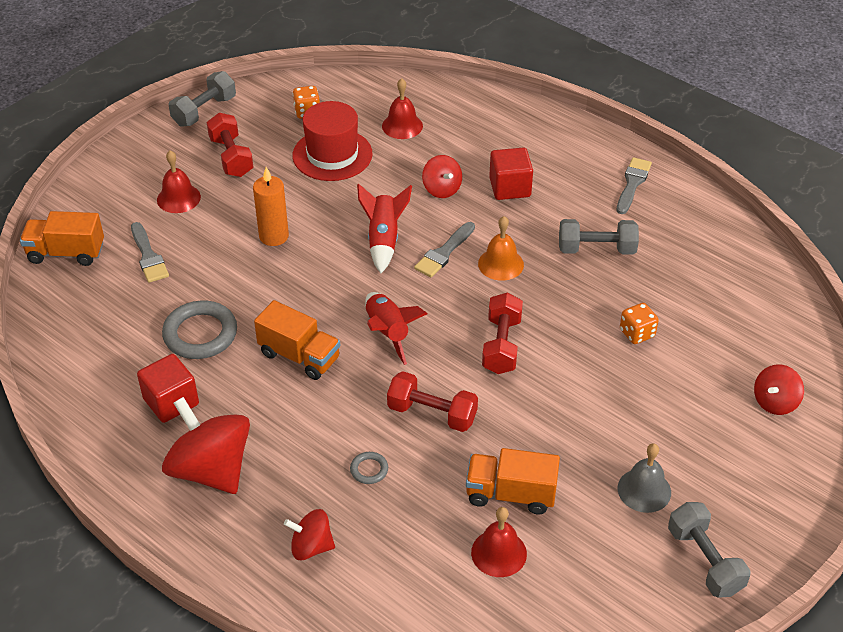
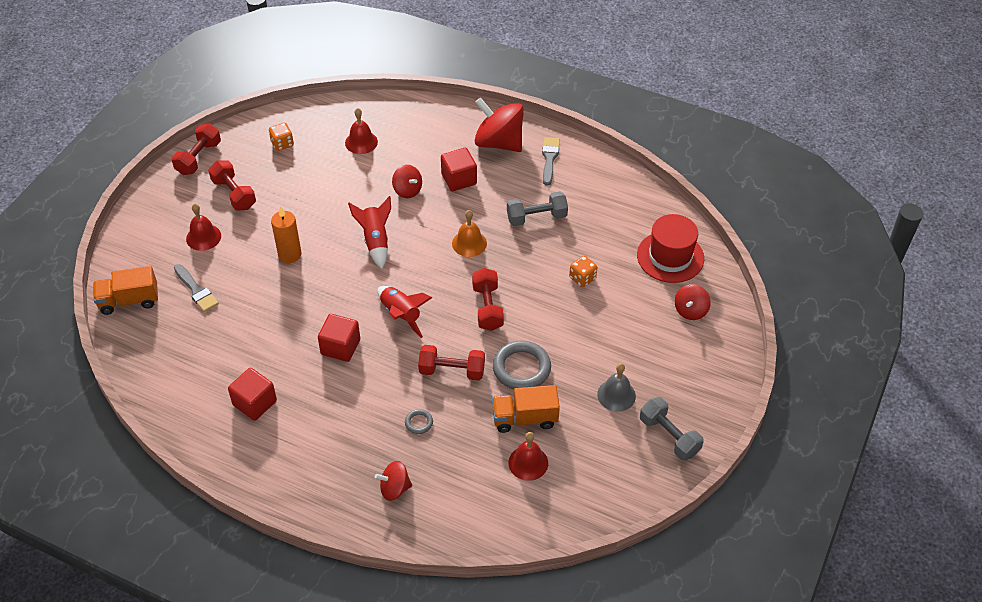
camera: 15 degrees left, 5 degrees up
(200, 334) = (259, 345): grey ring -> grey ring (521, 368)
(204, 111) = (199, 158): grey dumbbell -> red dumbbell
(211, 469) = (302, 448): red spinning top -> red spinning top (499, 142)
(299, 356) = (340, 347): orange truck -> red cube
(332, 155) = (314, 177): red hat -> red hat (670, 257)
(444, 252) = (424, 242): grey brush -> none

